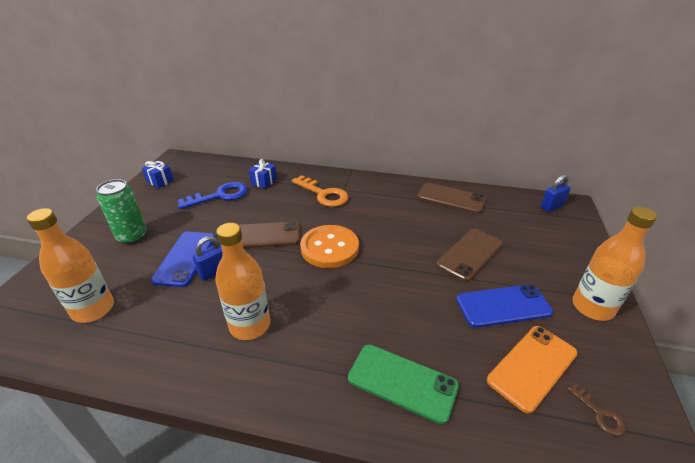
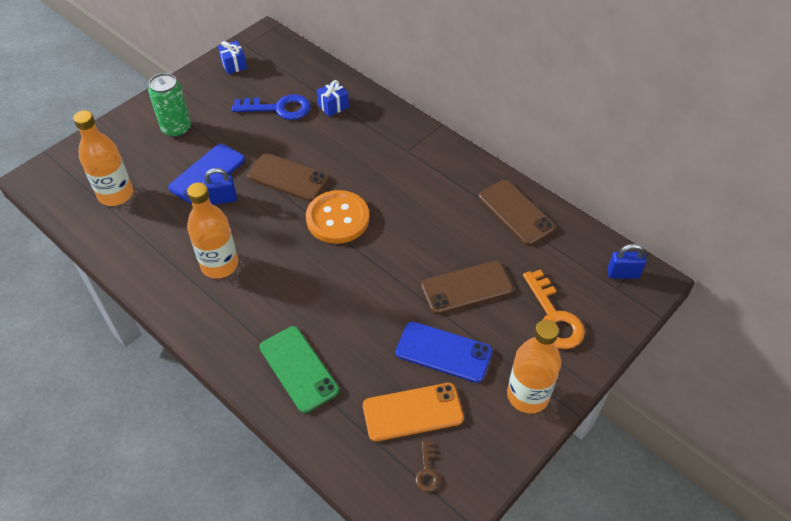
camera: 30 degrees right, 15 degrees up
(323, 194) = (381, 148): orange key -> orange key (554, 317)

